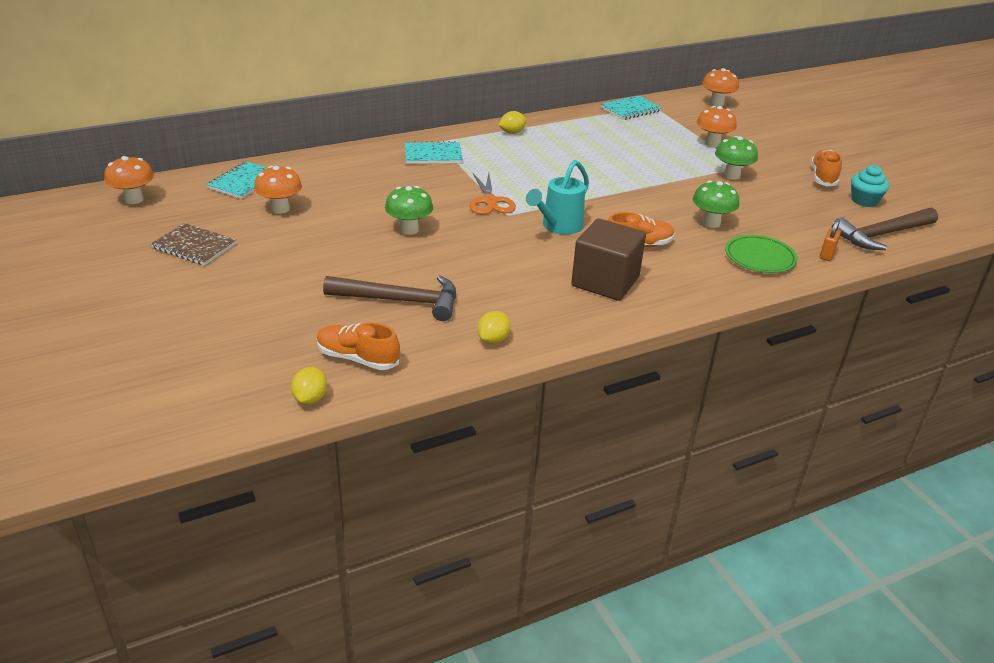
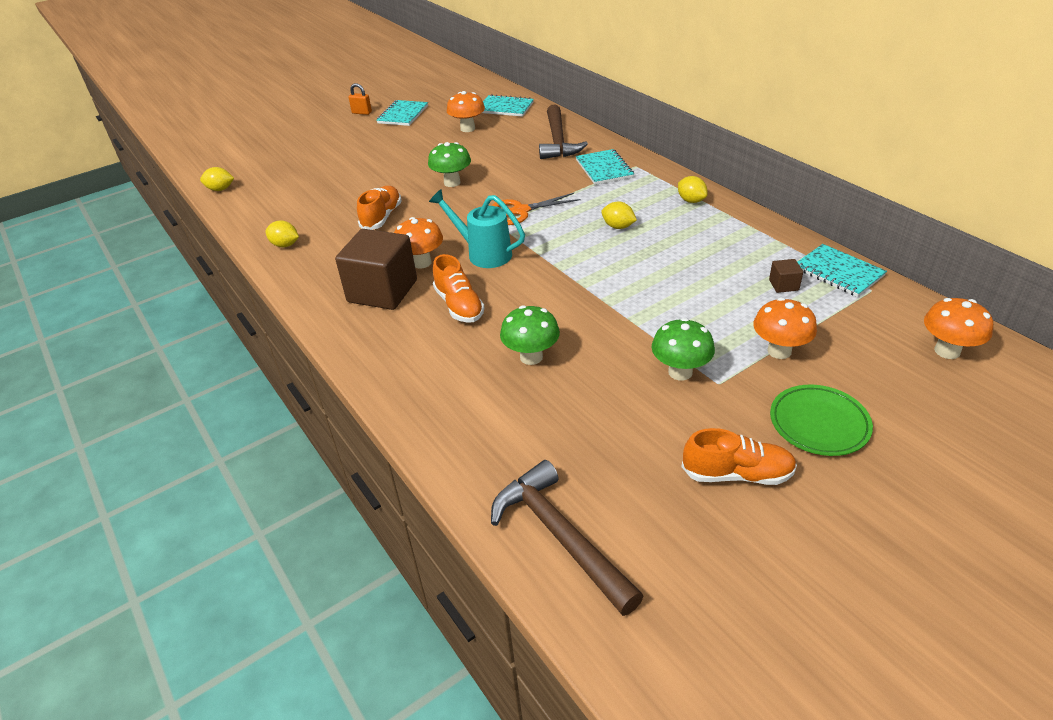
camera: 85 degrees right, 5 degrees up
(134, 199) = (462, 83): orange mushroom -> orange mushroom (422, 262)
(194, 246) = (403, 114): brown notebook -> turquoise notebook
(357, 358) = (263, 196): orange shoe -> orange shoe (382, 217)
(400, 301) = (339, 198): brown hammer -> brown hammer (558, 141)
(539, 165) = (618, 227): none -> yellow lemon
(641, 127) = (783, 285): none -> brown cube
(759, 258) = (455, 399): green plate -> green plate (819, 424)
(827, 254) = (480, 465): orange padlock -> orange padlock (362, 113)
(864, 201) = (674, 524): turquoise cupcake -> none

